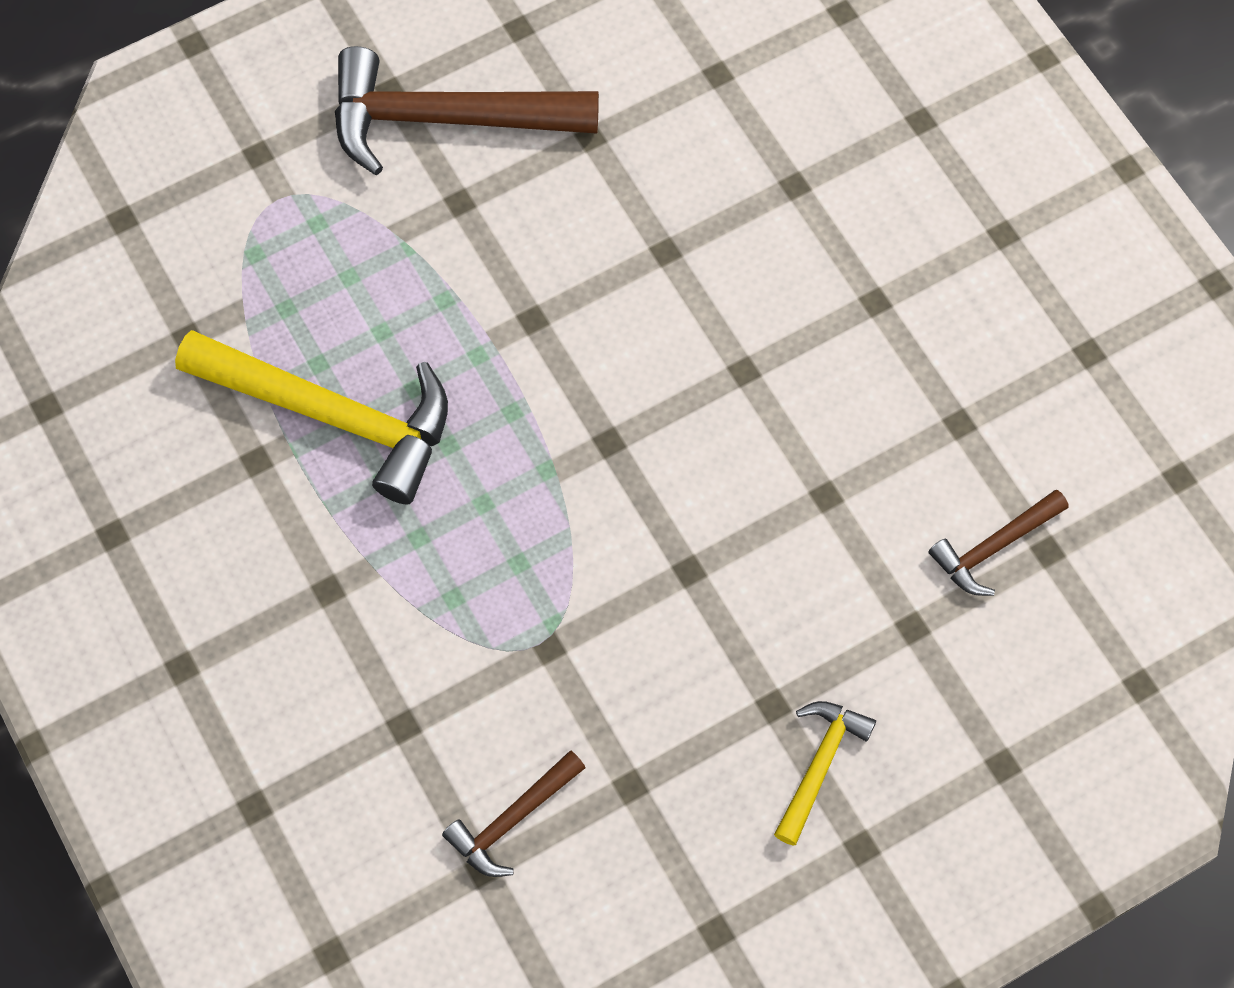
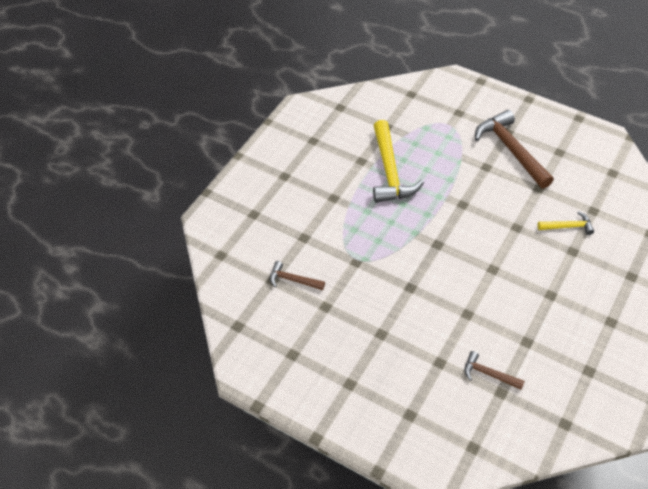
camera: 60 degrees right, 15 degrees down
(819, 765) = (370, 357): yellow hammer -> yellow hammer (568, 226)

